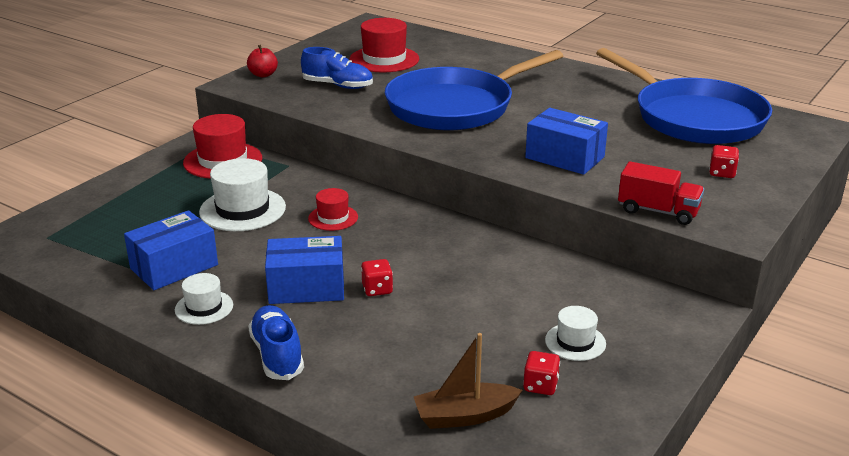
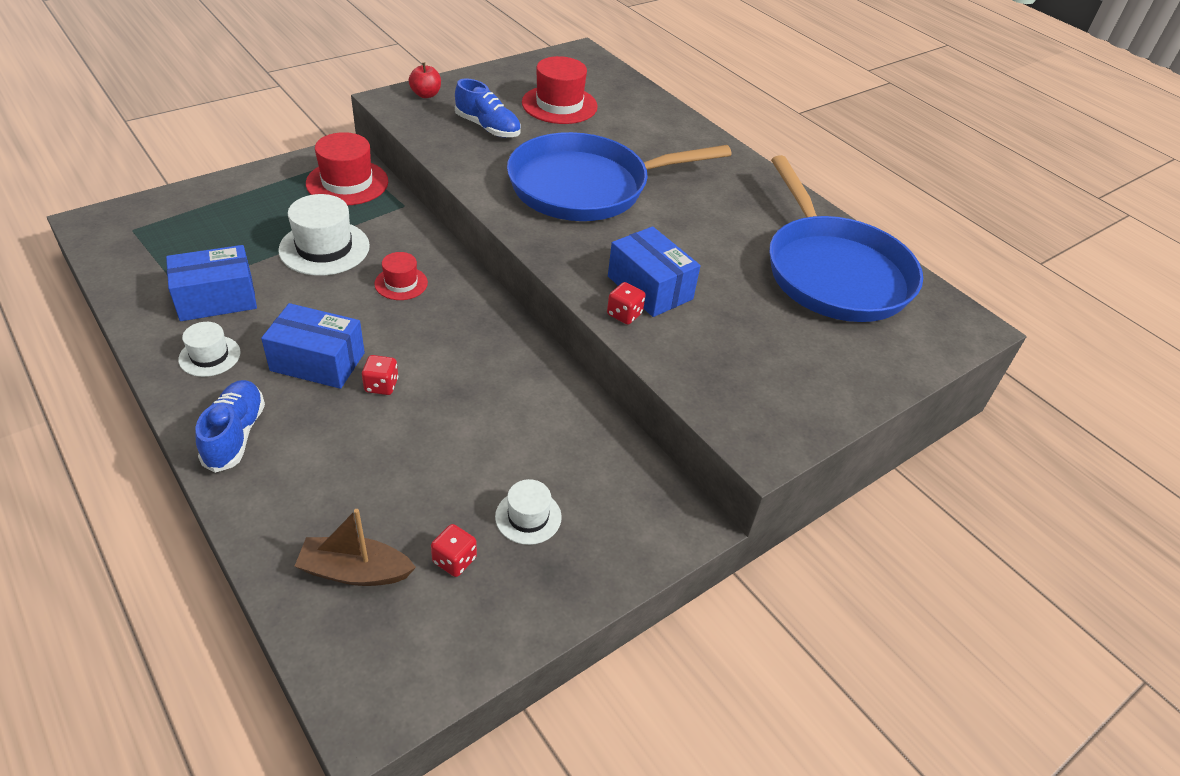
camera: 15 degrees right, 15 degrees up
(658, 211) = (696, 392): red truck -> none
(722, 173) = (808, 360): red dice -> red dice (624, 314)

